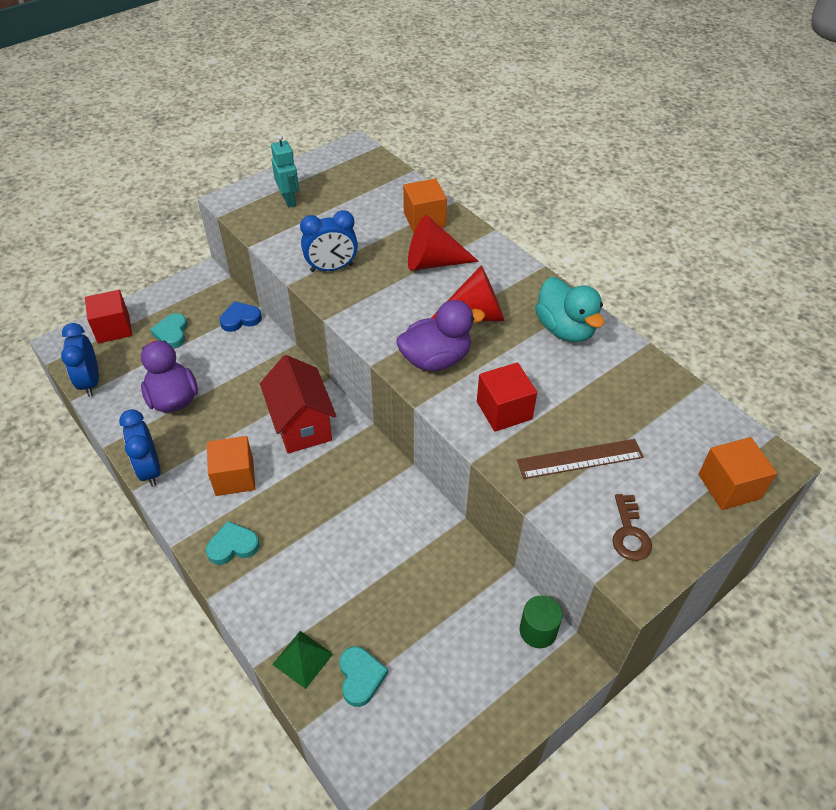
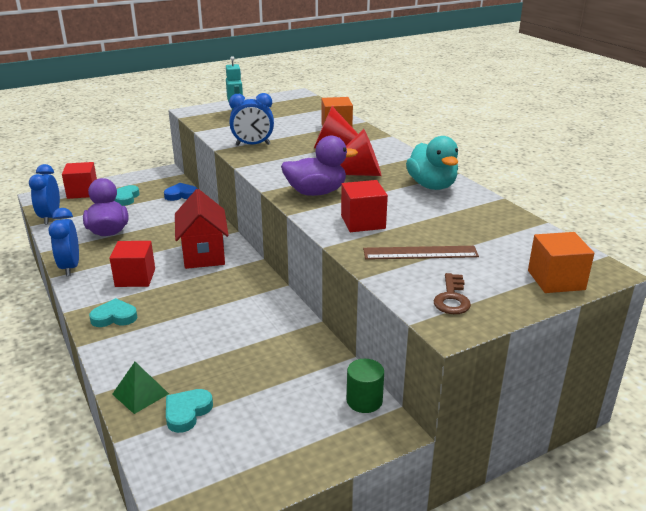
camera: 10 degrees right, 20 degrees down
(234, 477) = (135, 278): orange cube -> red cube
(360, 677) = (187, 412): turquoise heart -> turquoise heart turned 150 degrees counterclockwise

